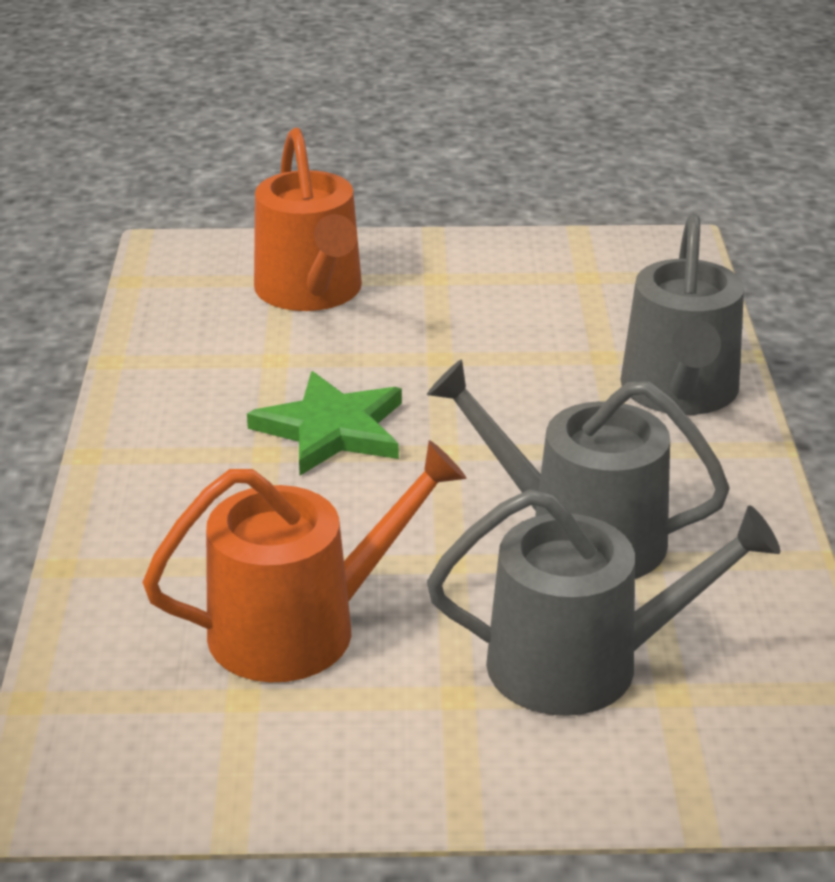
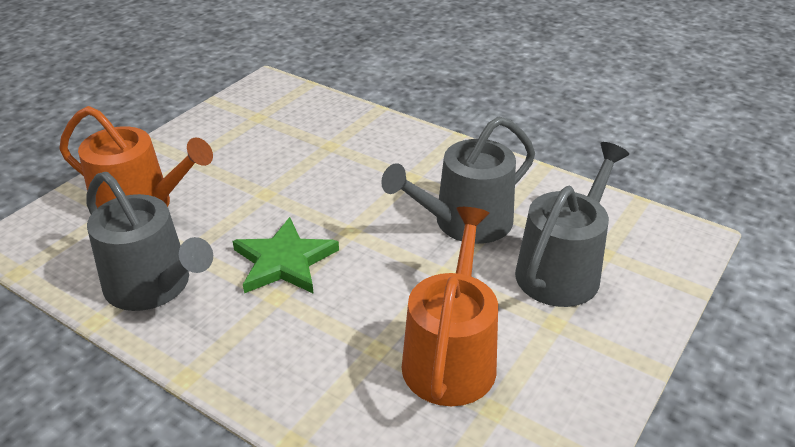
camera: 55 degrees left, 5 degrees up
(680, 392) = (385, 139): grey watering can -> grey watering can (153, 286)

